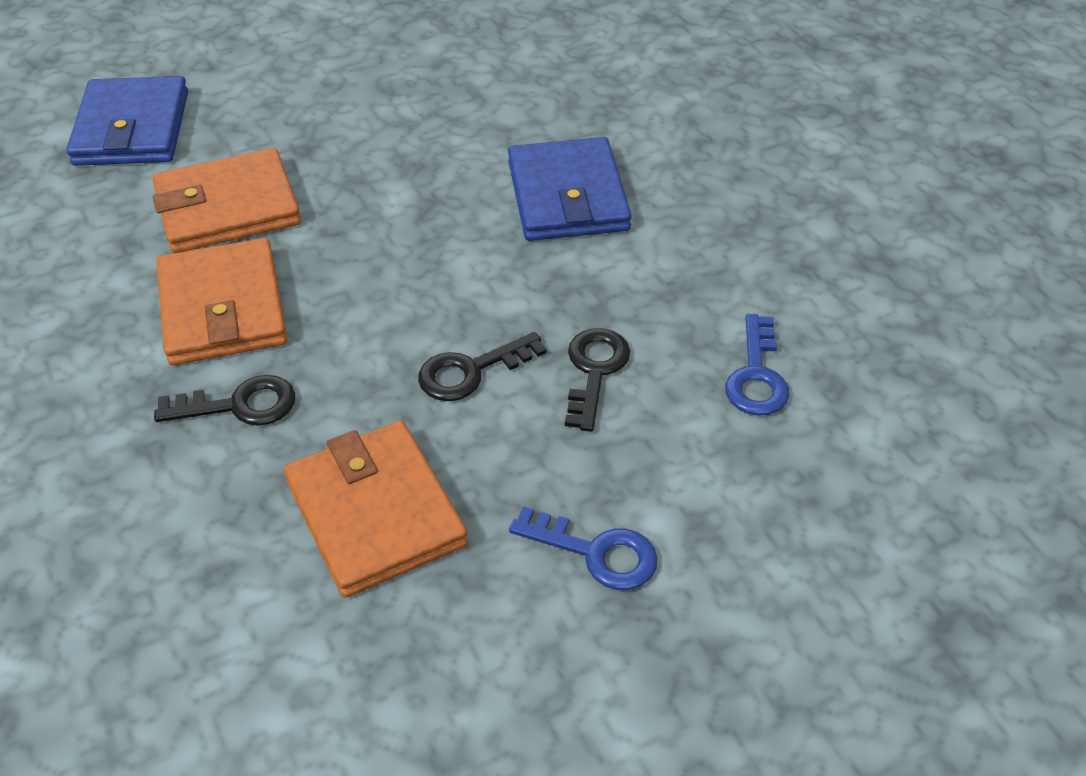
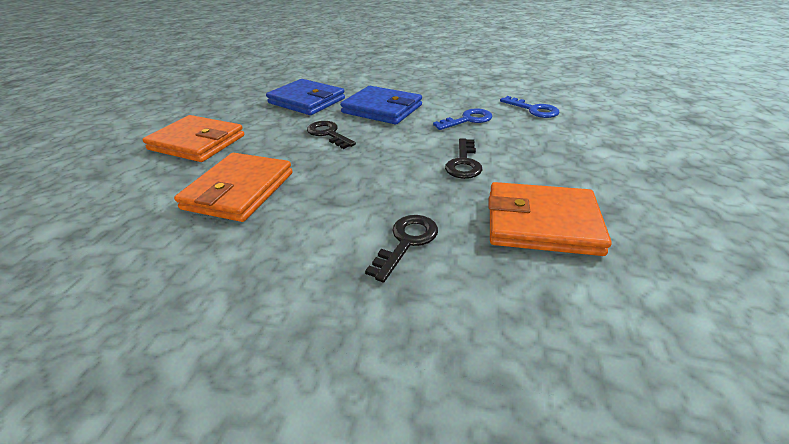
camera: 50 degrees left, 10 degrees down
(132, 128) = (108, 201): blue wallet -> blue wallet (306, 101)
(222, 308) = (317, 220): orange wallet -> orange wallet (197, 143)
(594, 371) = (497, 137): black key -> black key (328, 134)
(596, 552) = (614, 172): blue key -> blue key (467, 120)

